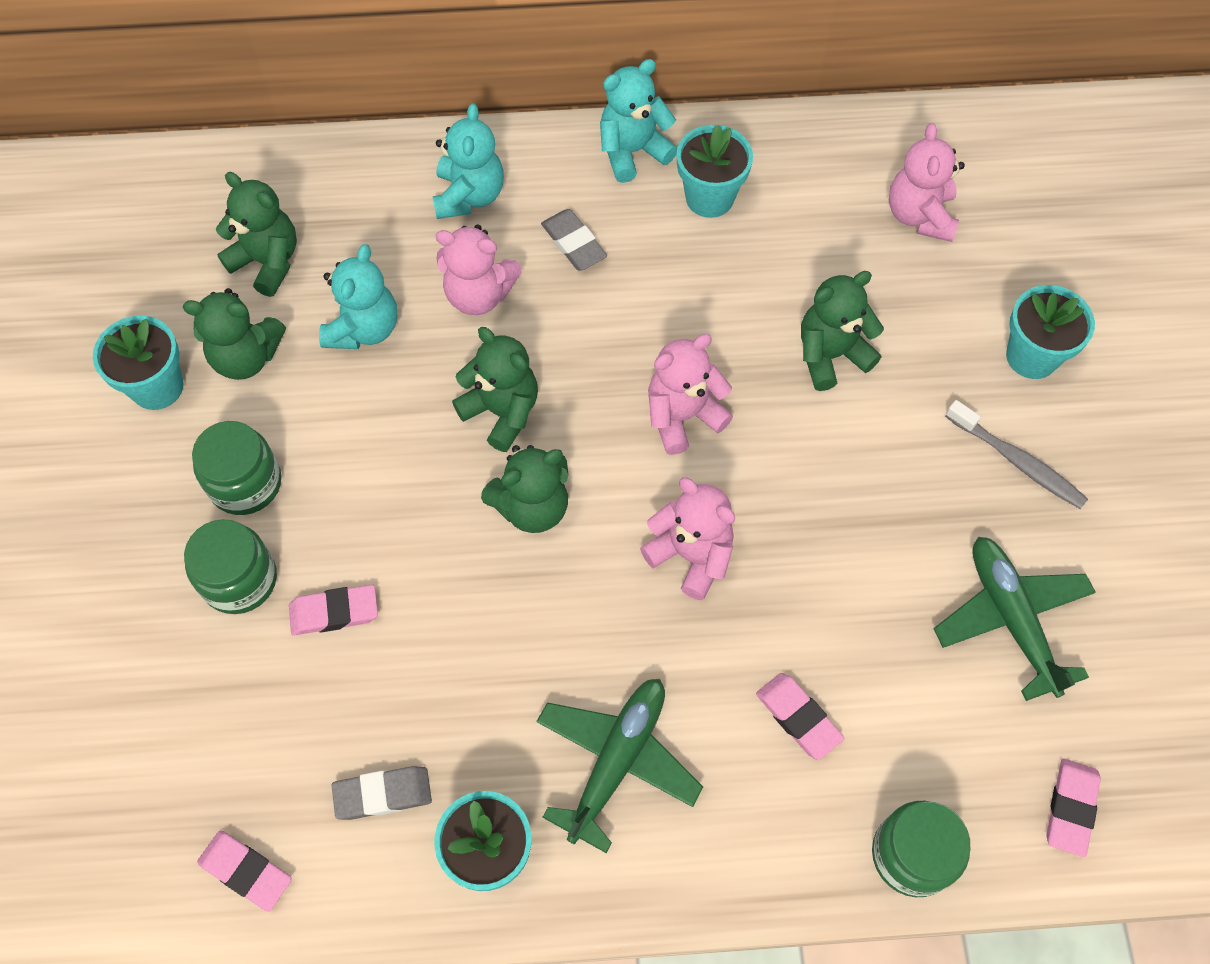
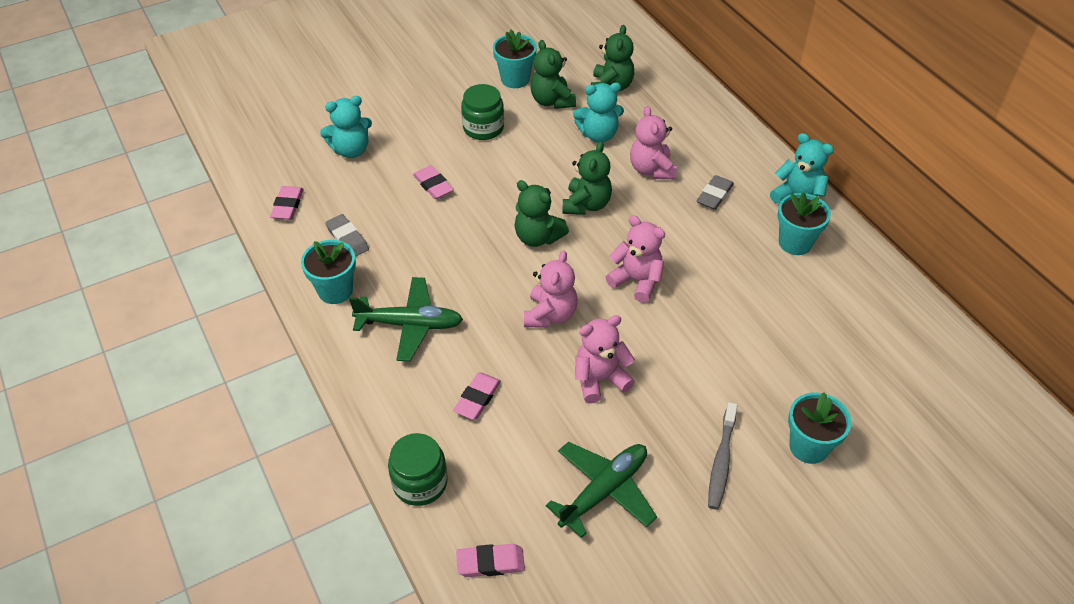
camera: 65 degrees right, 15 degrees down
(239, 579) = (431, 146): green jar -> none
(469, 196) = (710, 143): turquoise teddy bear -> turquoise teddy bear (351, 150)
(831, 355) = (729, 337): green teddy bear -> none
(919, 215) = (870, 351): pink teddy bear -> pink teddy bear (600, 379)

